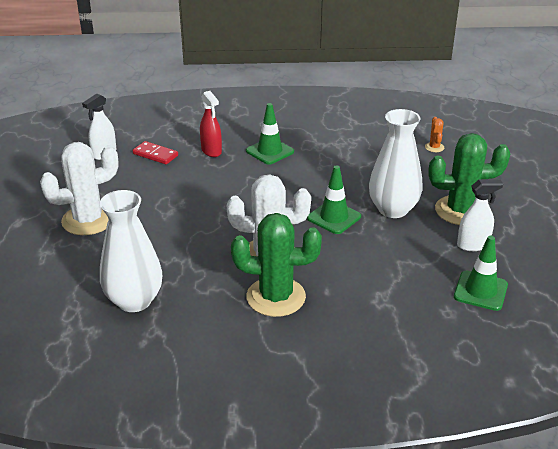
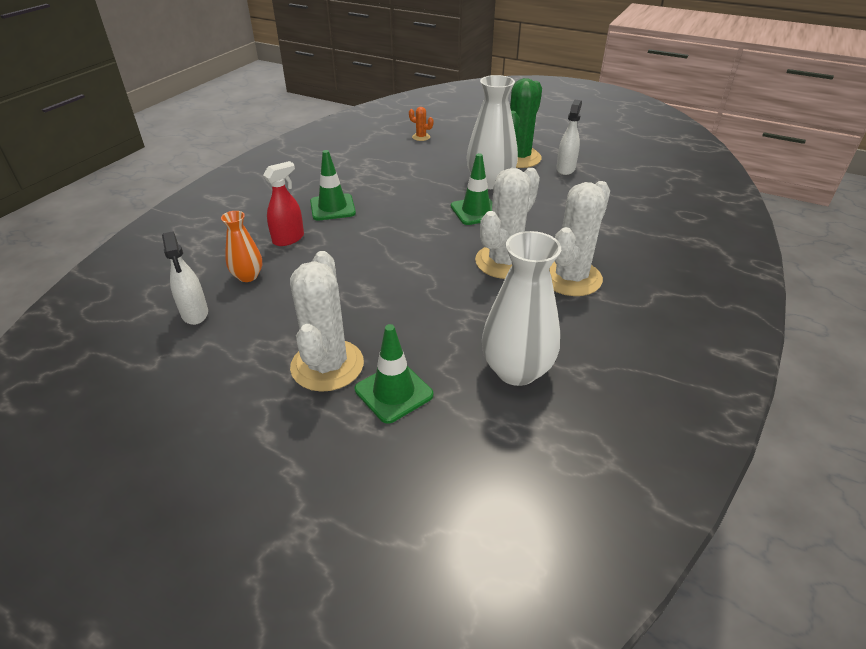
camera: 60 degrees left, 5 degrees up
(155, 154) = (248, 276): red domino -> orange vase
(211, 151) = (288, 239): red spray bottle -> red spray bottle turned 45 degrees counterclockwise
(276, 297) = (570, 278): green cactus -> white cactus
(480, 291) = (623, 186): green traffic cone -> green traffic cone (393, 392)

